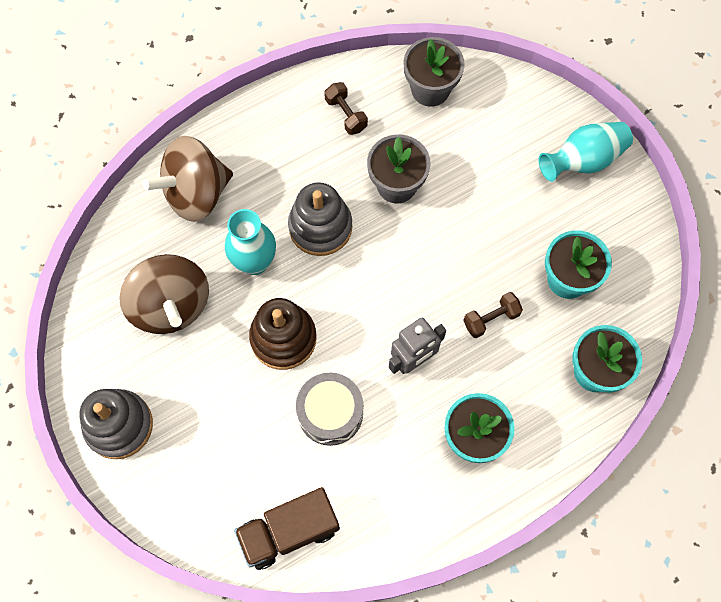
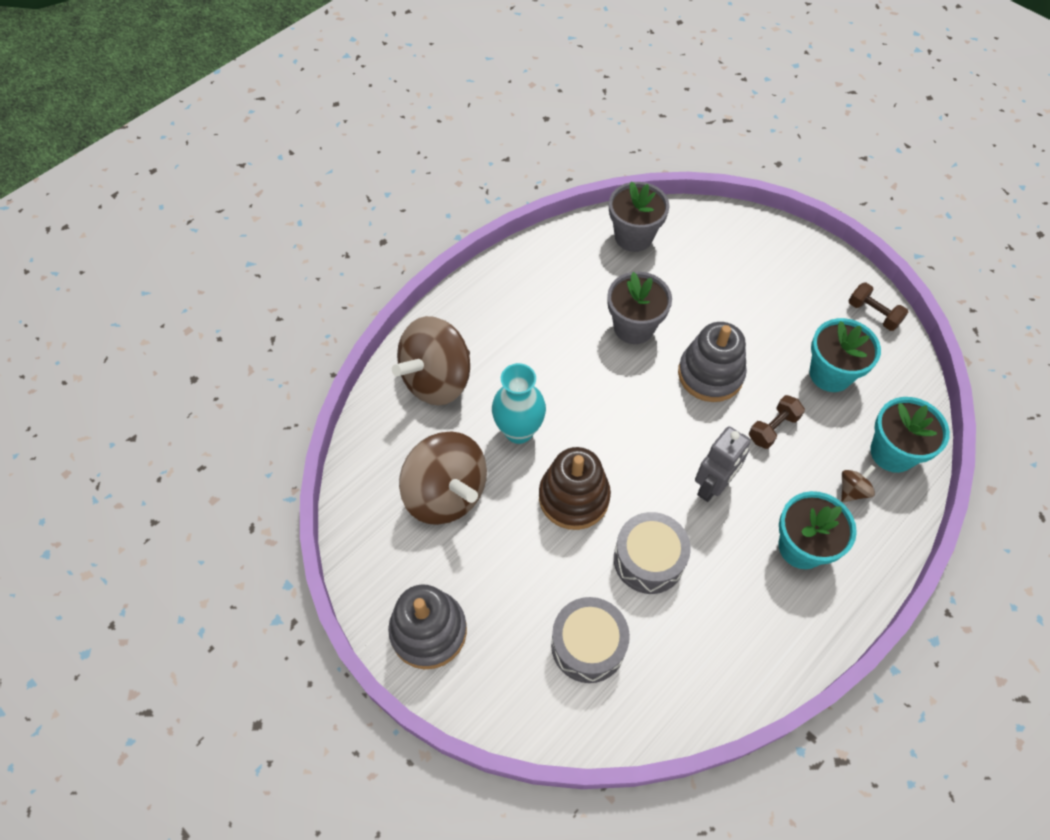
camera: 15 degrees left, 10 degrees down
(251, 474) = (588, 645): none -> grey drum
(289, 531) = (650, 695): brown truck -> none
(320, 227) = (573, 382): grey stacking toy -> grey stacking toy (710, 374)
(346, 114) = (561, 275): brown dumbbell -> brown dumbbell (873, 314)
(541, 397) = (852, 490): none -> brown spinning top
(583, 160) = (800, 266): turquoise vase -> none

